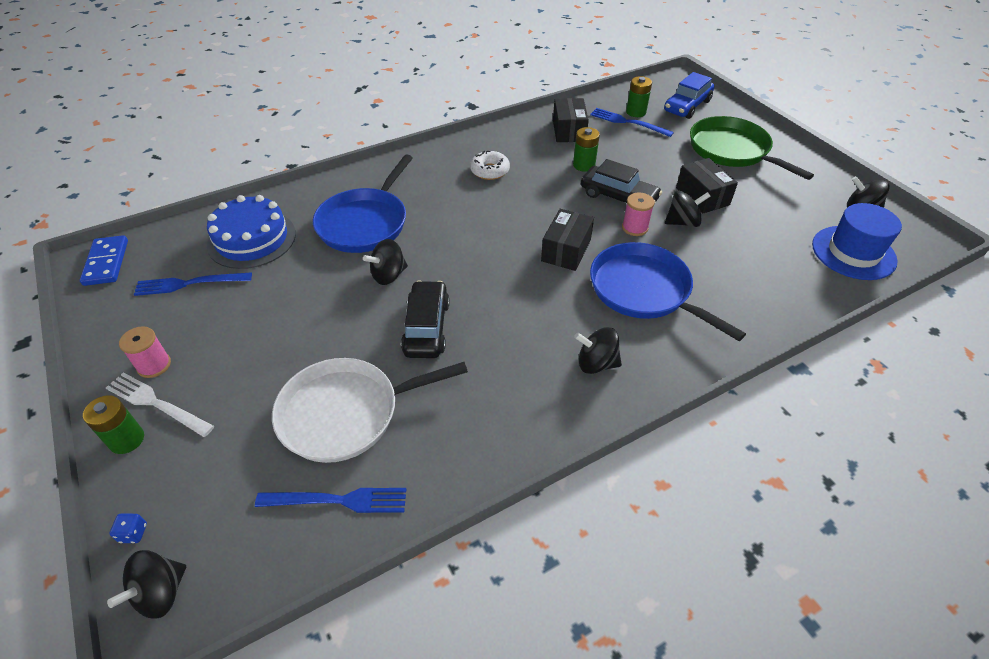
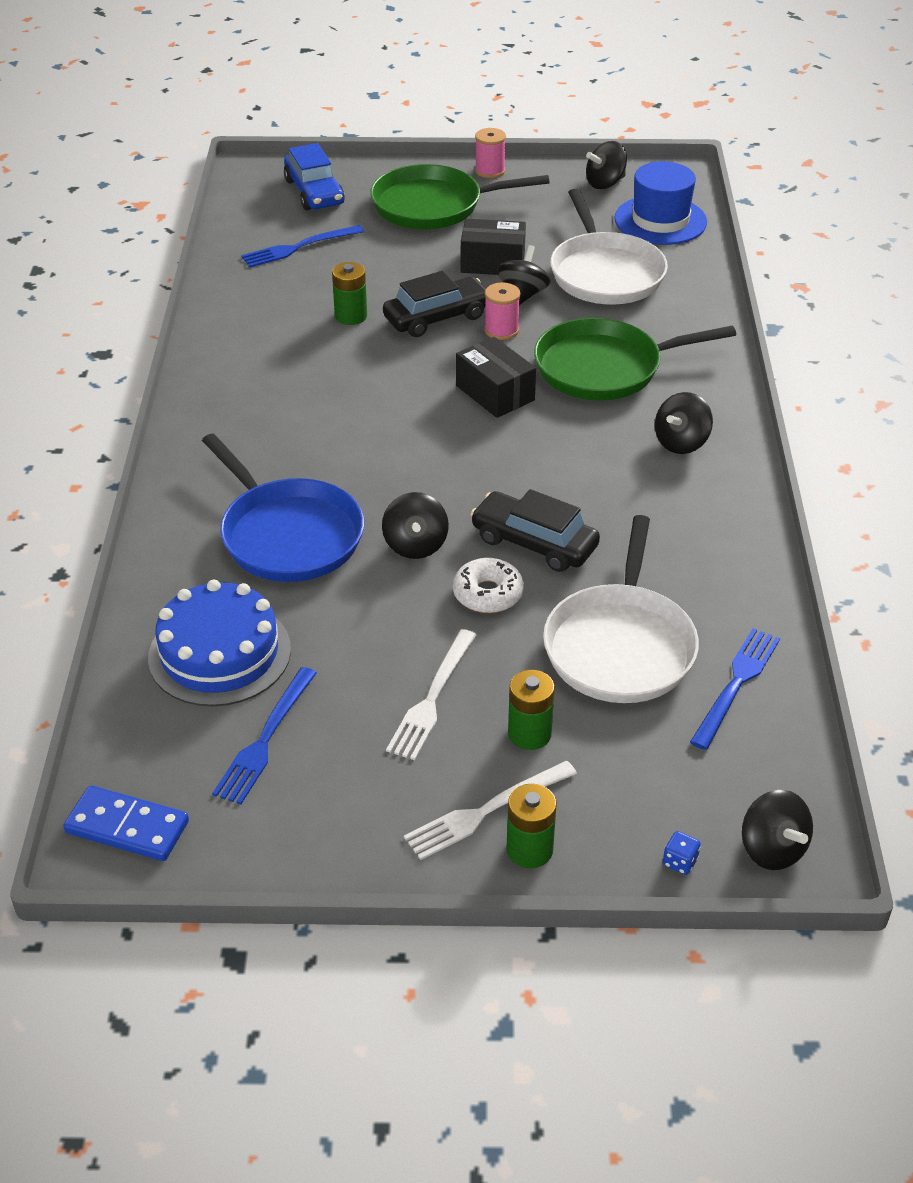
camera: 60 degrees left, 5 degrees down
(154, 365) = (411, 803): pink spool -> pink spool (490, 171)
(251, 338) = (432, 698): none -> white fork
(489, 171) = (284, 392): white donut -> white donut (488, 594)
(569, 131) = (266, 297): black box -> none
(636, 112) = (284, 232): green battery -> green battery (529, 734)
(644, 290) = (604, 368): blue pan -> green pan
(753, 250) = (605, 273): none -> white pan

